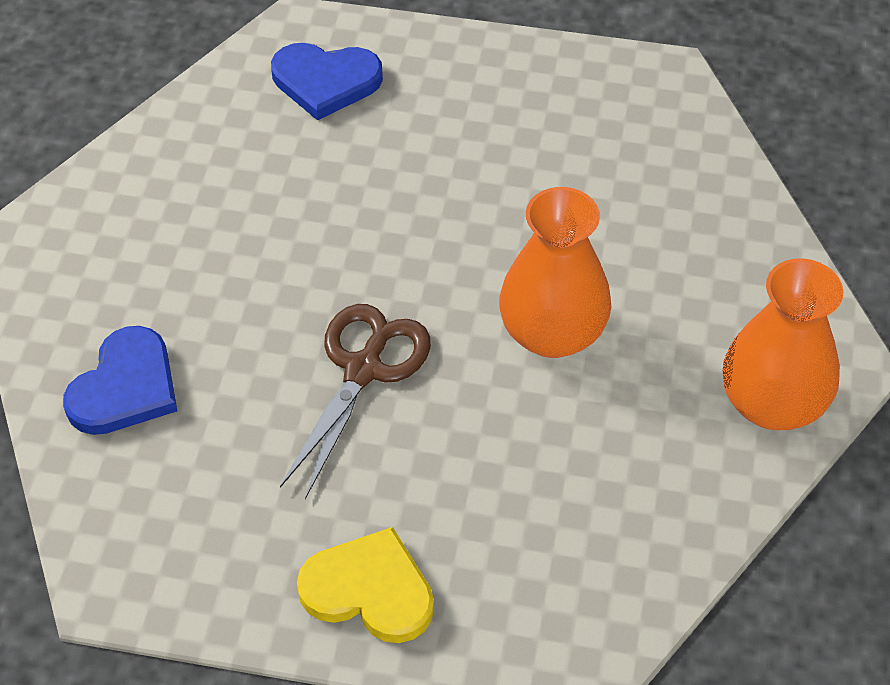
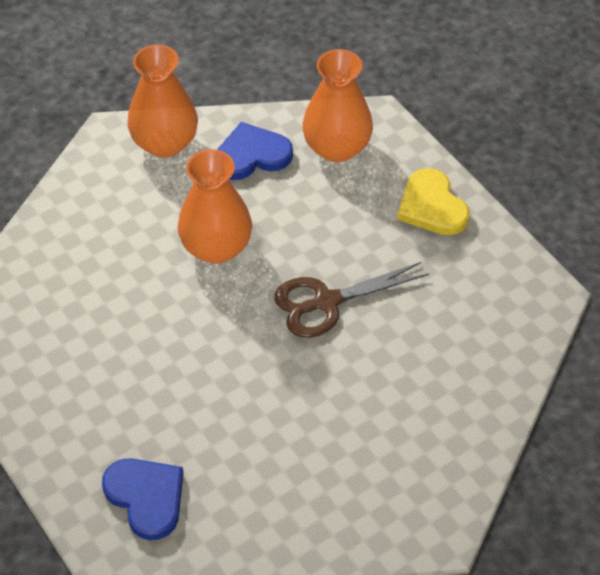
camera: 135 degrees left, 0 degrees up
(125, 387) = (456, 389): blue heart -> blue heart (252, 155)
(575, 573) = (336, 148): none -> orange vase

